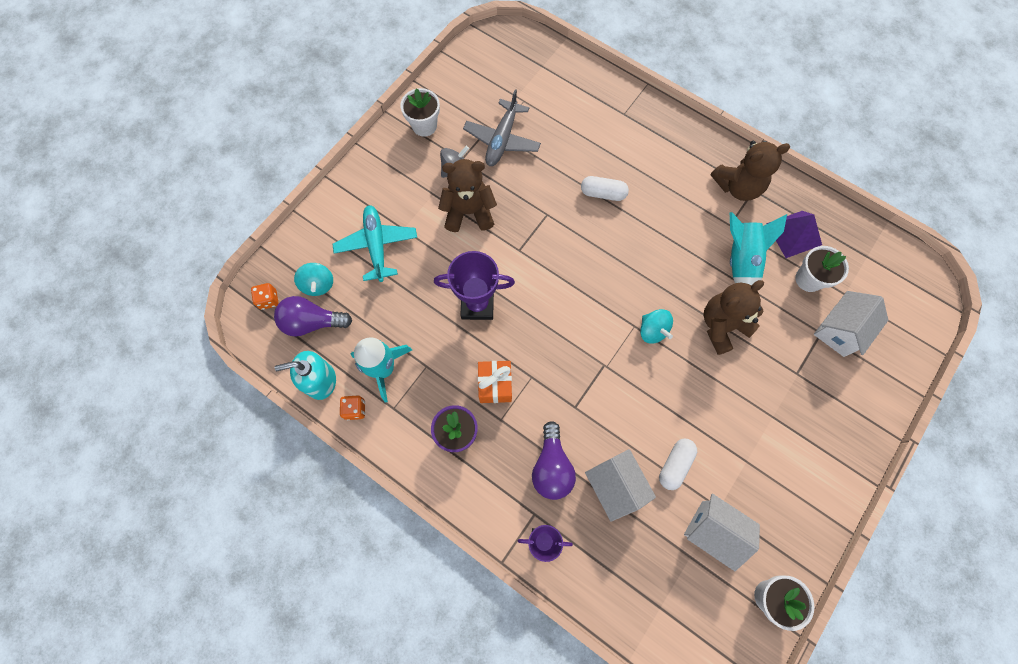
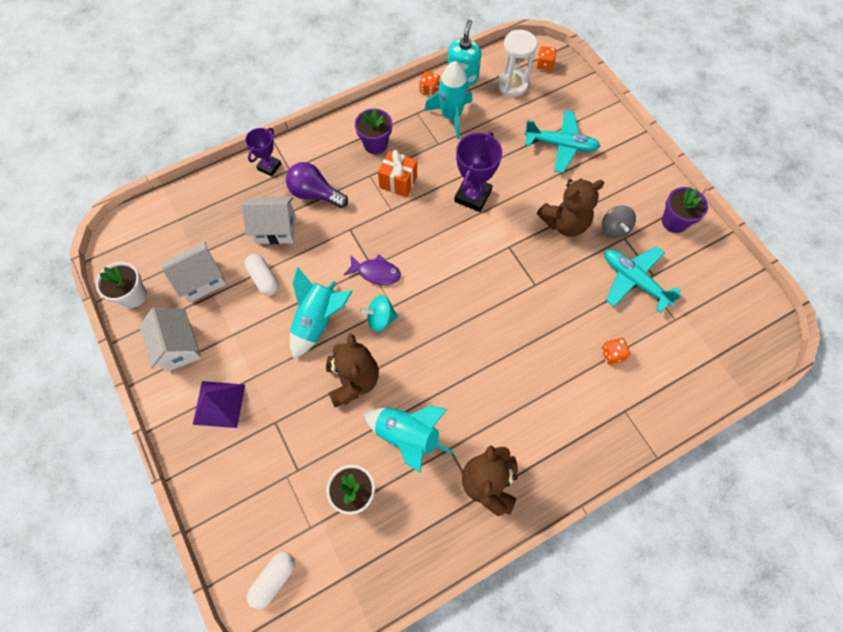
camera: 115 degrees right, 5 degrees down
(312, 322) = (512, 85): purple light bulb -> white hourglass
(318, 284) = (543, 97): turquoise spinning top -> none
(424, 126) = (674, 222): white flower pot -> purple flower pot
(469, 212) = (565, 223): brown teddy bear -> brown teddy bear turned 45 degrees clockwise
(502, 140) = (634, 280): grey plane -> turquoise plane
(581, 136) = (612, 354): none -> orange dice
(603, 193) = (537, 344): white capsule -> white capsule (273, 579)
(609, 357) = (376, 272): none -> purple fish
(687, 386) = (318, 321): none -> turquoise rocket
(794, 234) = (409, 510): purple pyramid -> purple pyramid (219, 404)
(839, 331) = (289, 489): white house -> white house (178, 347)

